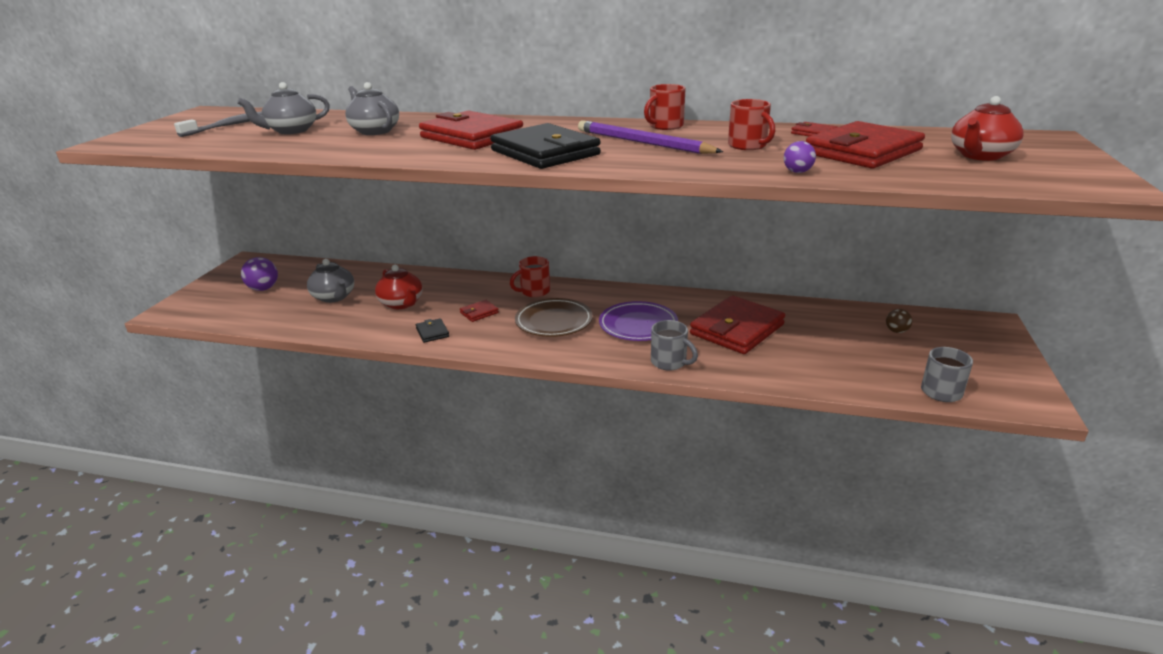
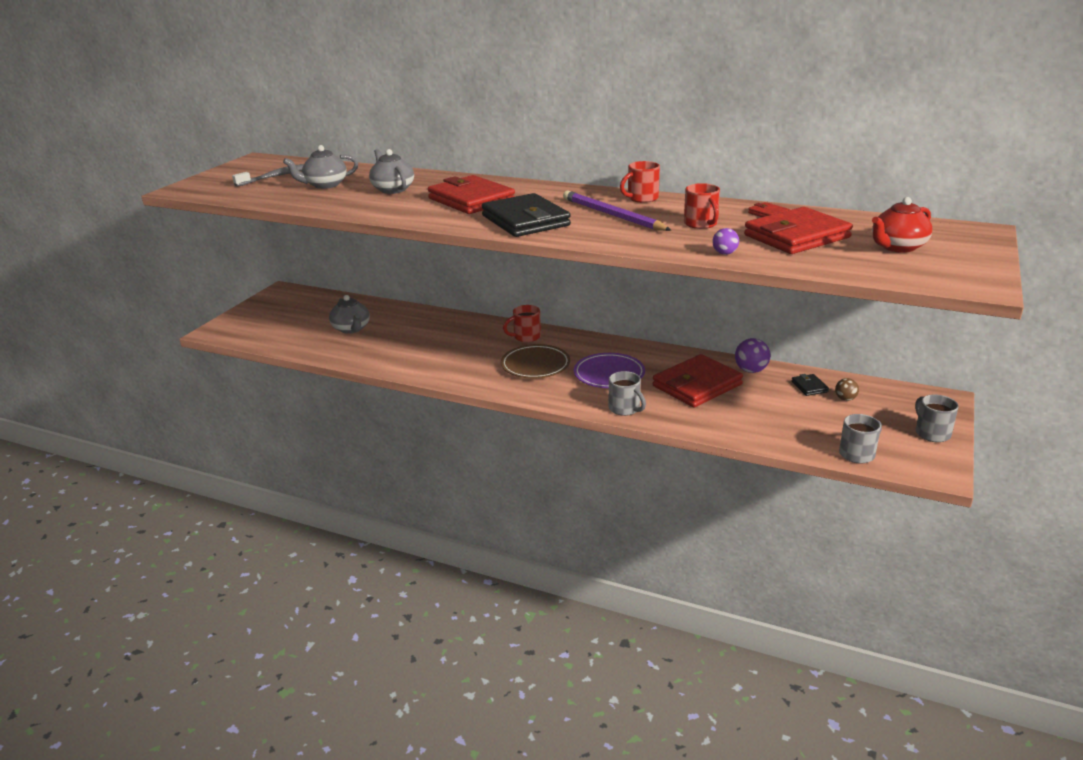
camera: 10 degrees right, 0 degrees up
(263, 289) = (293, 317): purple ball -> purple ball (751, 370)
(402, 304) = (408, 339): red teapot -> none
(432, 332) = (429, 366): black wallet -> black wallet (809, 387)
(479, 313) = (472, 352): red wallet -> none
(1003, 360) = (931, 433): none -> grey mug

